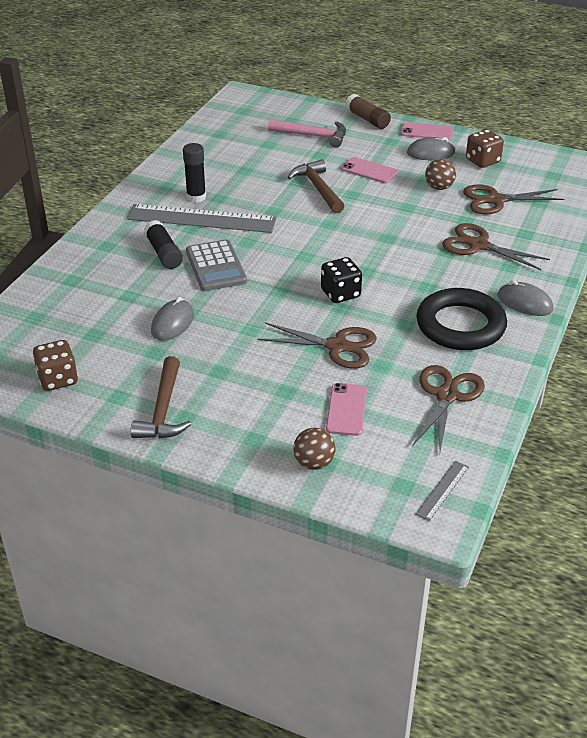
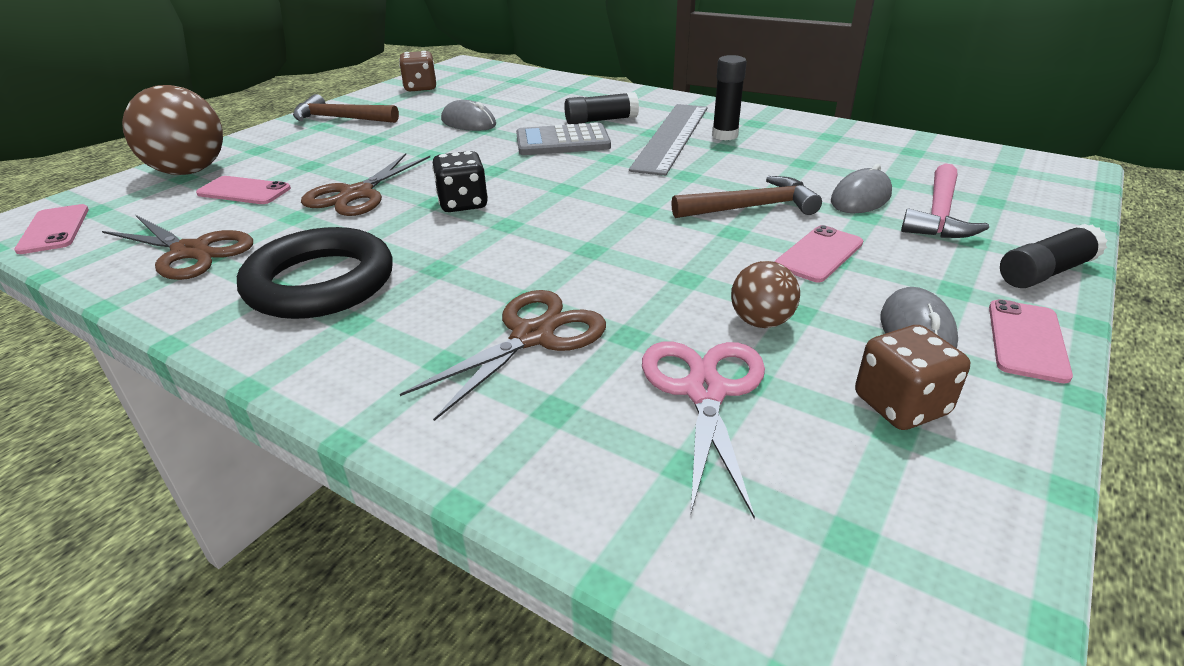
camera: 100 degrees right, 5 degrees down
(314, 463) = (189, 171): brown ball -> brown ball, size x1.90
(367, 119) = (1045, 272): brown glue stick -> black glue stick
(442, 490) = (54, 229): grey ruler -> pink phone
(495, 200) = (704, 391): brown scissors -> pink scissors
(525, 302) = (323, 358): grey mouse -> grey mouse (860, 198)

